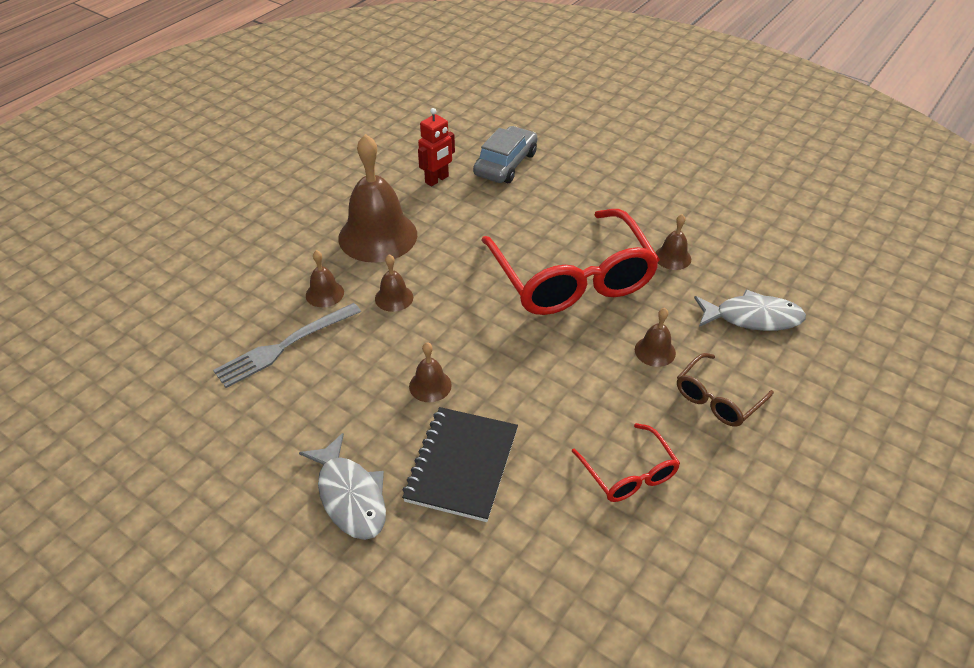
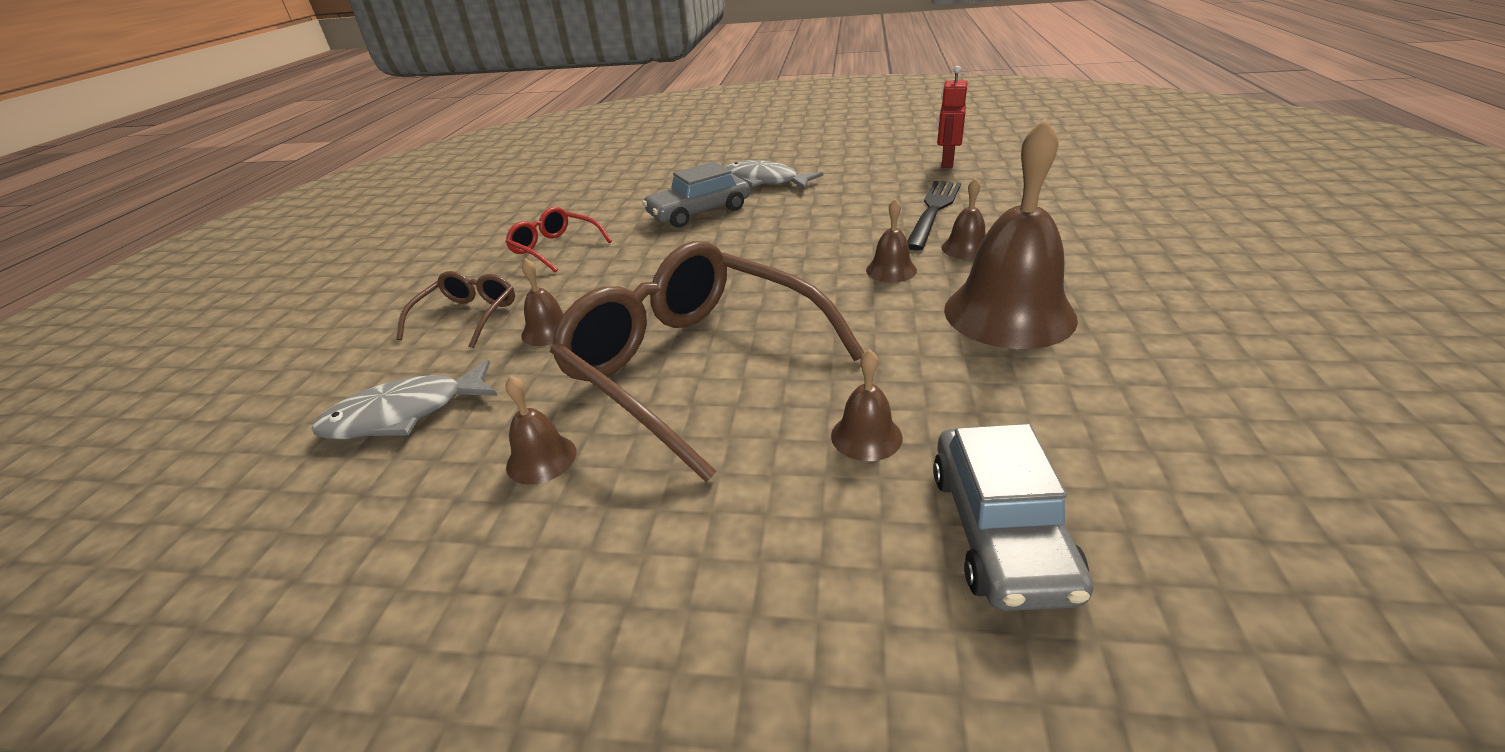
camera: 155 degrees right, 10 degrees down
(284, 346) = (933, 211): grey fork -> black fork
(430, 385) = (771, 234): brown bell -> brown bell (866, 436)
(437, 180) = (1069, 428): red robot -> red robot (947, 163)
(462, 465) = (699, 212): black notebook -> grey car
(572, 278) = (694, 366): red glasses -> brown glasses

